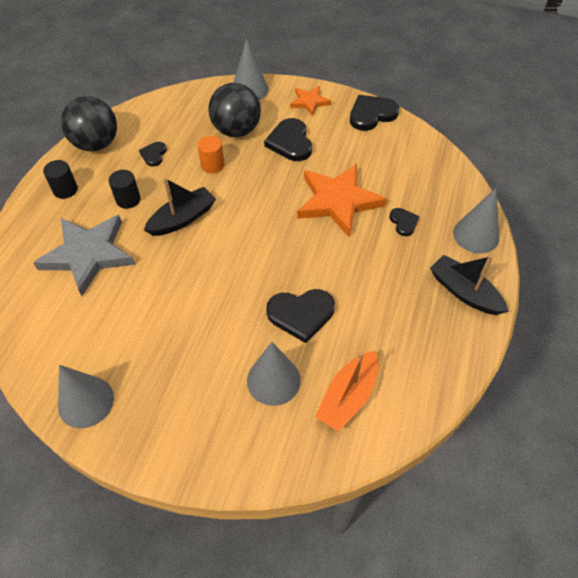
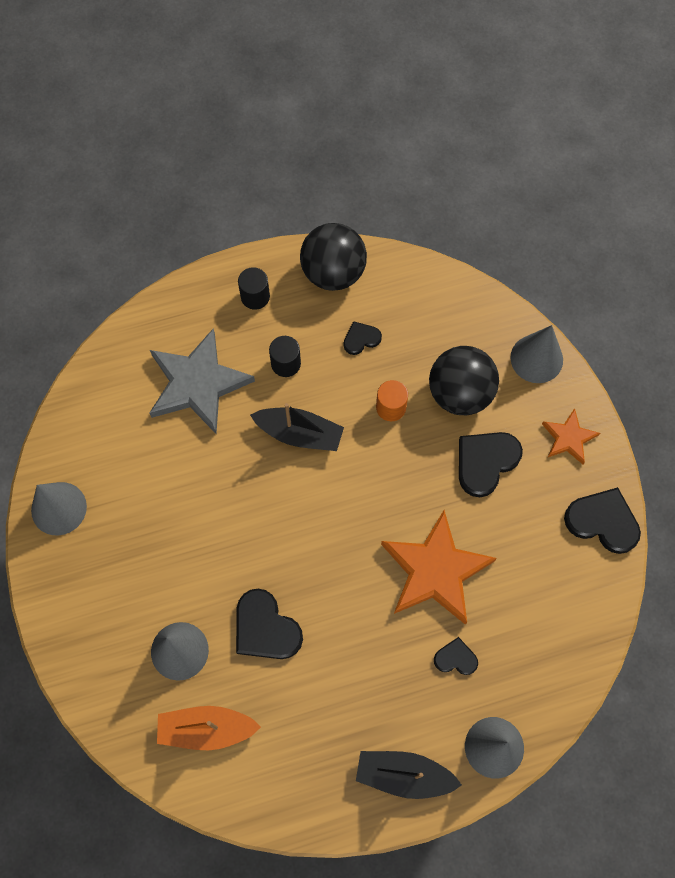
camera: 55 degrees right, 15 degrees up
(403, 222) = (455, 658): black heart -> black heart turned 120 degrees counterclockwise
(464, 292) = (404, 775): black boat -> black boat turned 90 degrees counterclockwise

